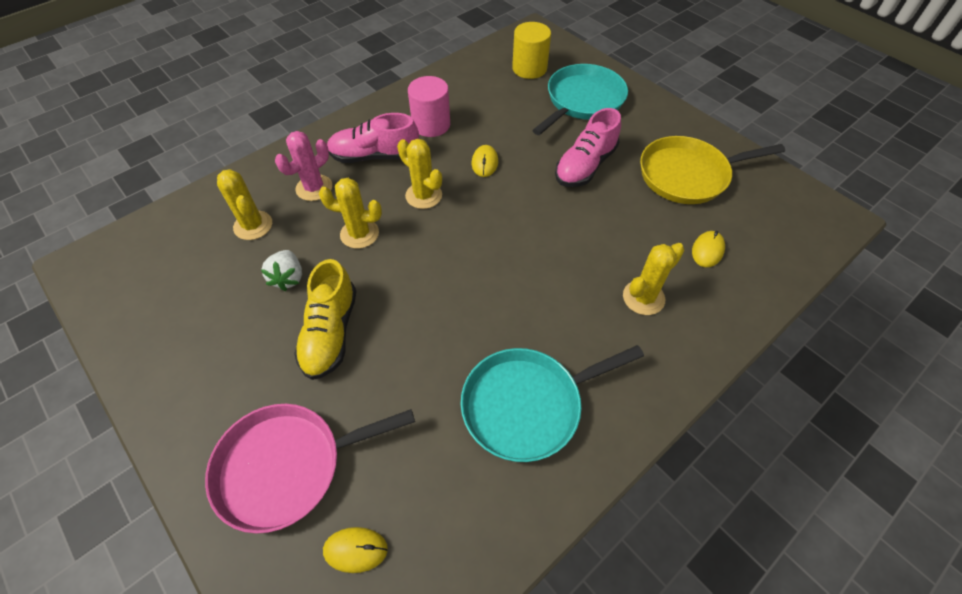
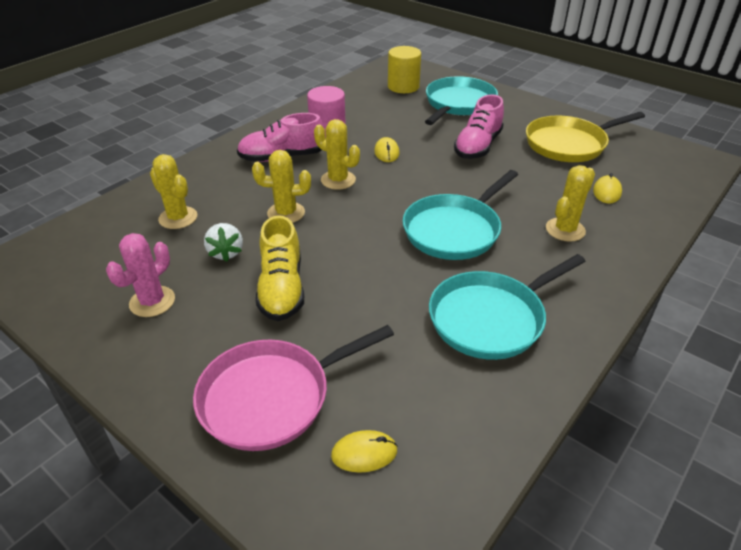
camera: 10 degrees left, 15 degrees down
(314, 188) = (230, 185): pink cactus -> pink cactus (152, 301)
(524, 282) = (454, 230): none -> turquoise pan

